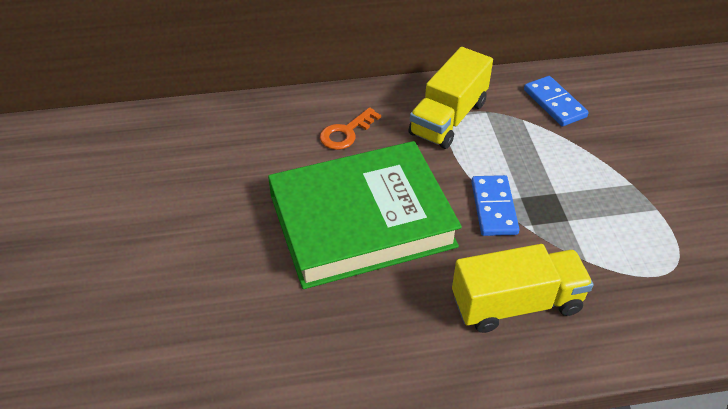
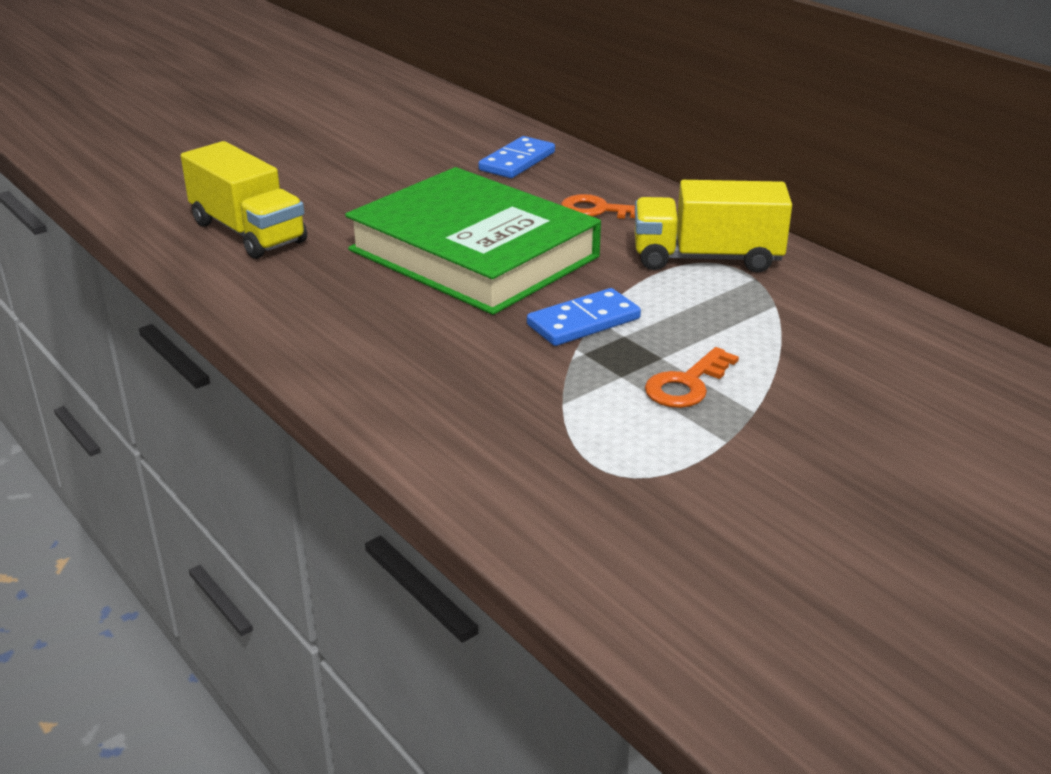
camera: 60 degrees right, 15 degrees down
(516, 304) = (441, 370): yellow truck -> yellow truck (248, 232)
(554, 103) = (842, 320): blue domino -> blue domino (517, 161)
(592, 196) = (687, 384): none -> orange key

